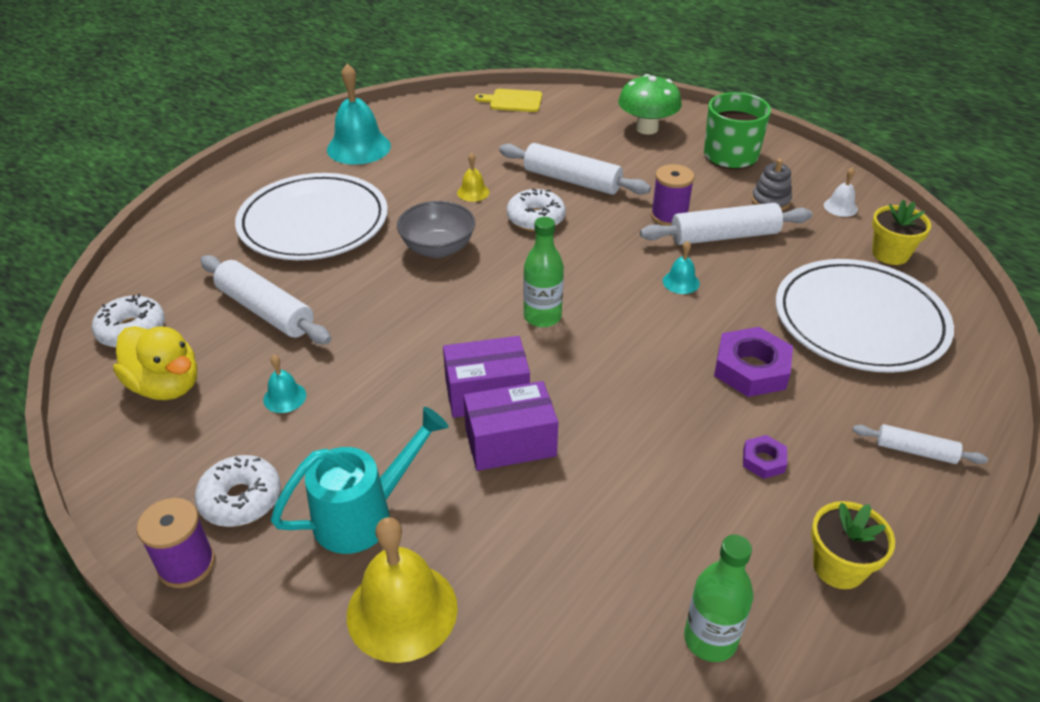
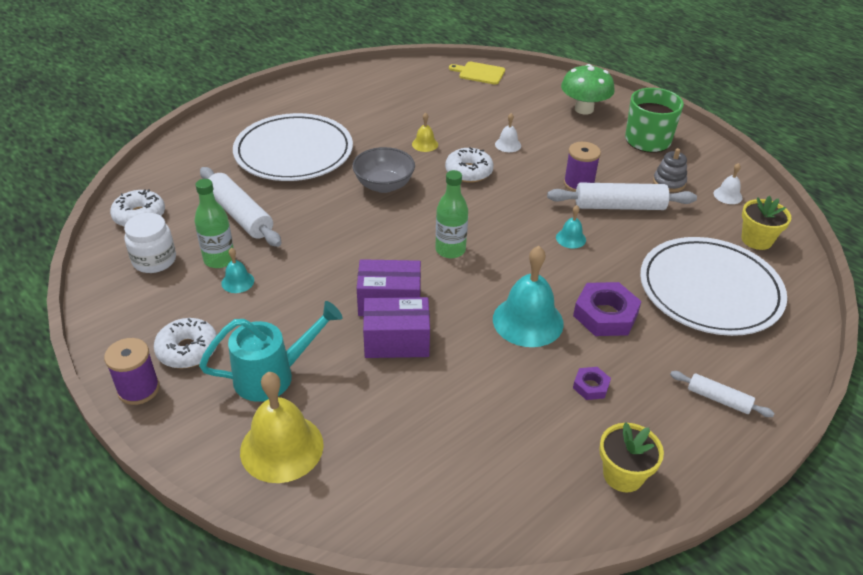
camera: 10 degrees right, 0 degrees up
(166, 386) = (154, 260): yellow duck -> white jar
(358, 147) = (344, 97): turquoise bell -> turquoise bell (528, 321)
(572, 180) = (508, 145): white rolling pin -> white bell
(710, 639) = (504, 508): green bottle -> green bottle (219, 259)

